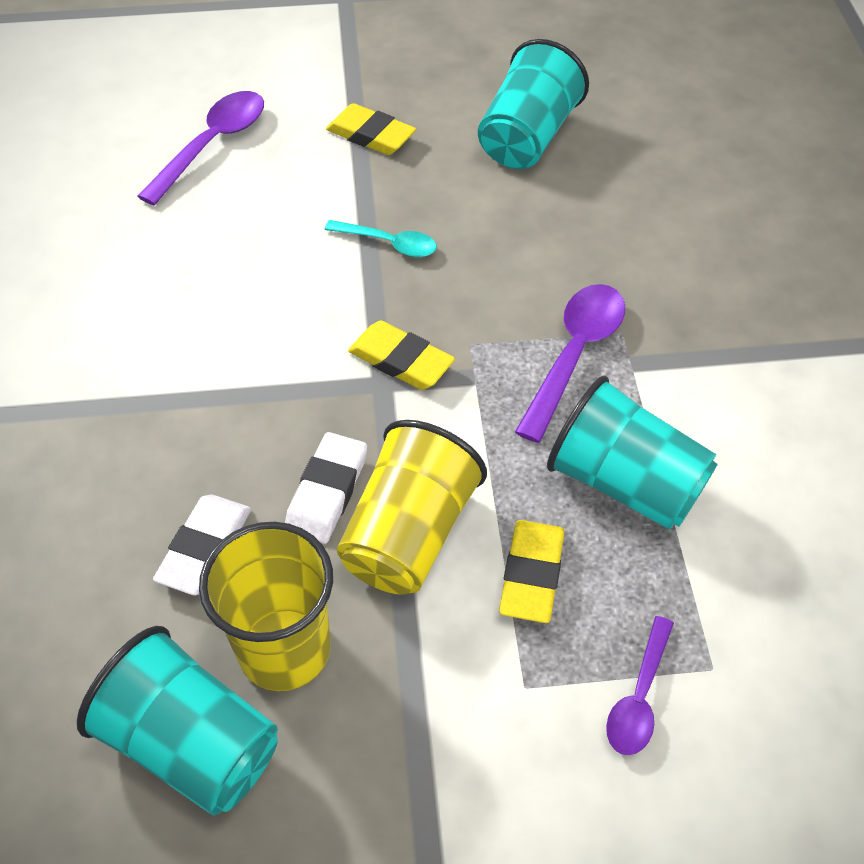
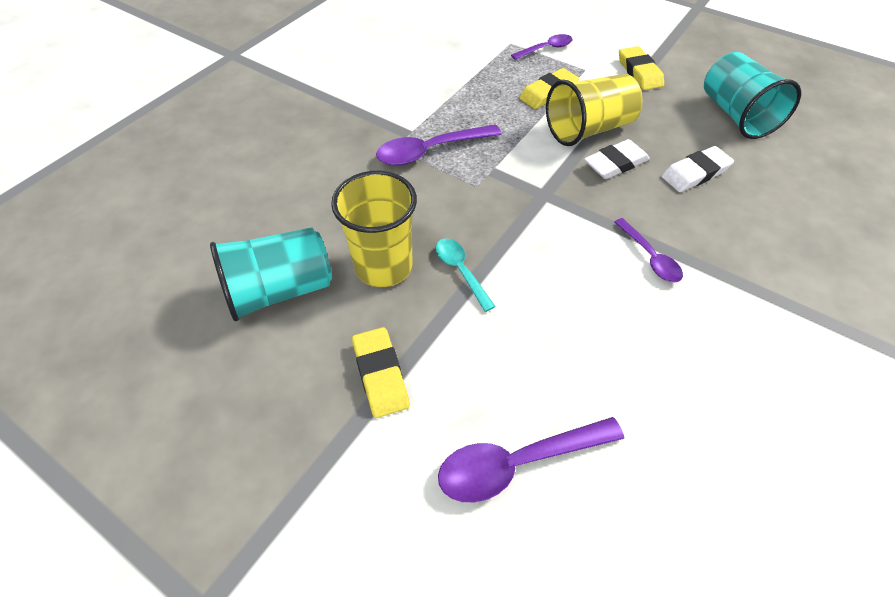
camera: 140 degrees left, 0 degrees up
(201, 376) = (650, 257): none -> purple spoon
(284, 649) = (677, 122): yellow cup -> yellow cup (383, 266)
(401, 360) = (523, 199): yellow eraser -> yellow eraser (639, 72)
(625, 483) = (473, 98): turquoise cup -> none

